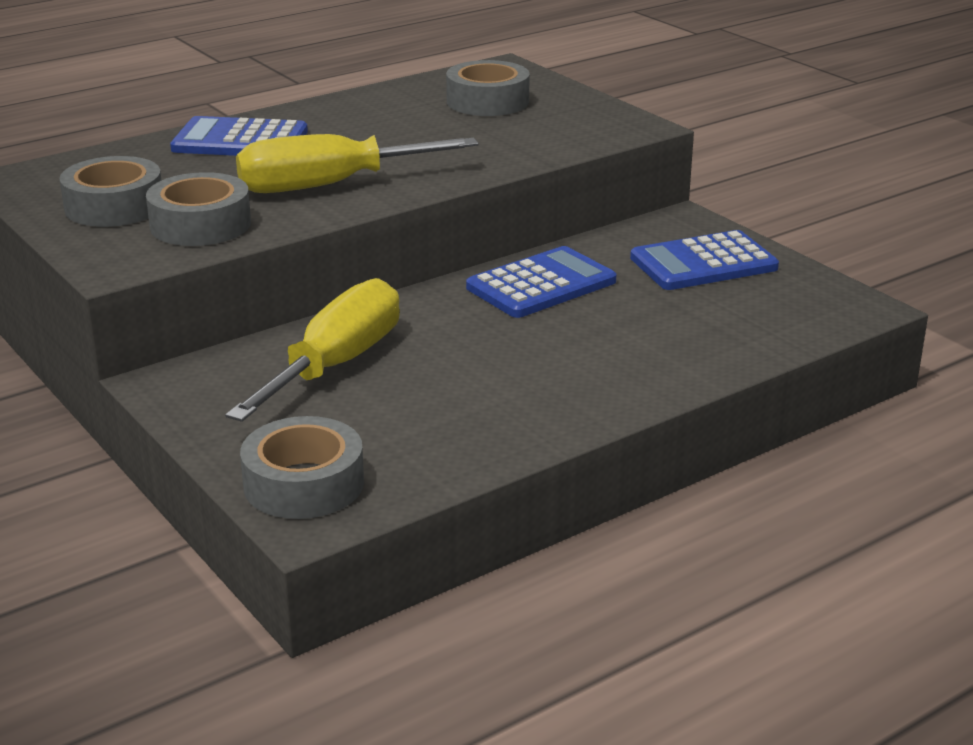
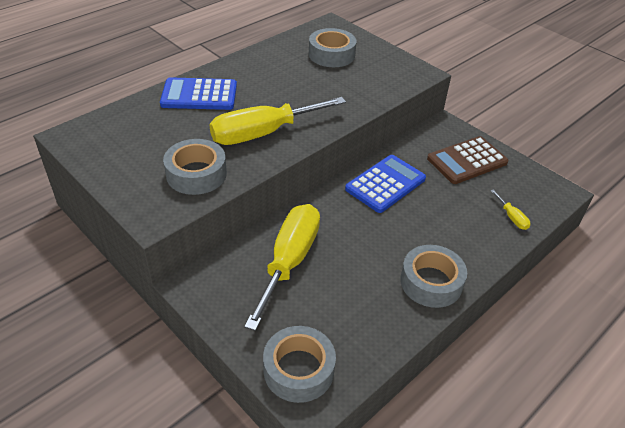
camera: 10 degrees left, 15 degrees up
(114, 206) = (139, 160): grey tape -> grey tape (431, 282)
(703, 263) = (467, 161): blue calculator -> brown calculator
(756, 334) = (512, 217): none -> yellow screwdriver

